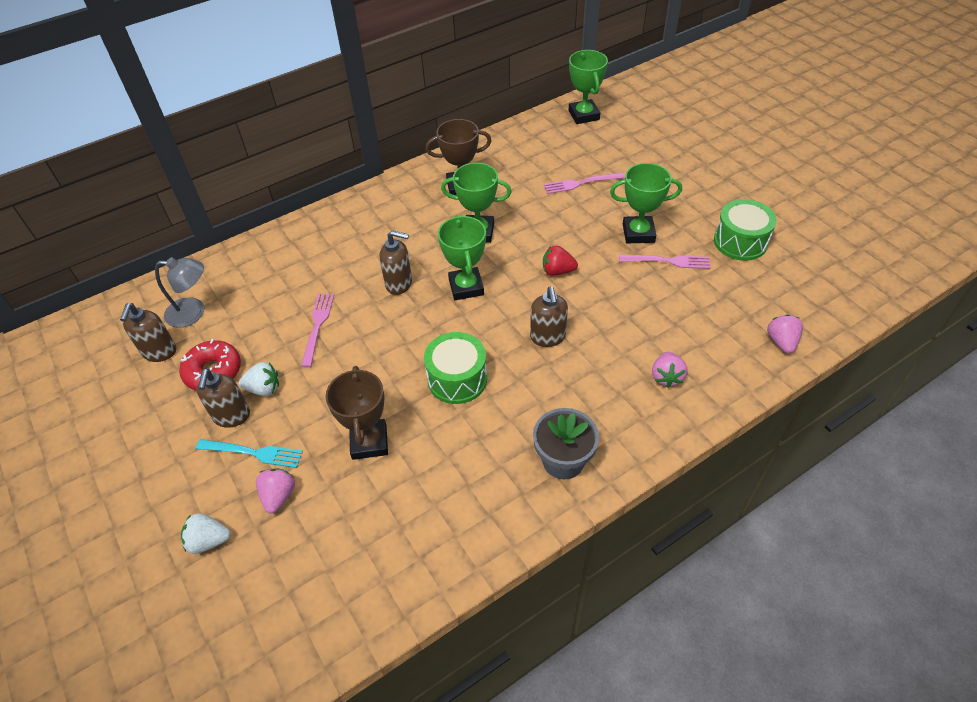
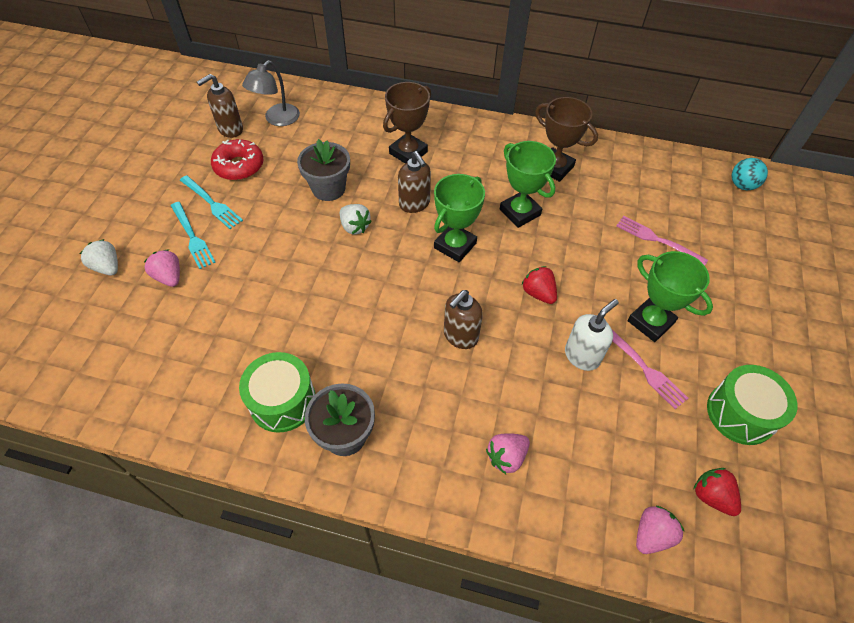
camera: 45 degrees right, 5 degrees up
(193, 312) = (277, 119): grey lamp -> grey lamp turned 75 degrees clockwise
(231, 416) = (212, 203): brown soap dispenser -> turquoise fork
(264, 388) = (248, 202): white strawberry -> white strawberry (355, 227)
(279, 496) = (169, 277): pink strawberry -> pink strawberry turned 90 degrees counterclockwise
(317, 326) = (328, 188): pink fork -> grey flower pot
(369, 442) = (255, 294): brown trophy -> brown trophy (408, 153)
(457, 379) = (360, 305): green drum -> green drum (282, 401)
(583, 115) = (742, 185): green trophy -> turquoise ball
(629, 284) = (582, 356): none -> white soap dispenser
(780, 296) = (711, 496): none -> red strawberry

